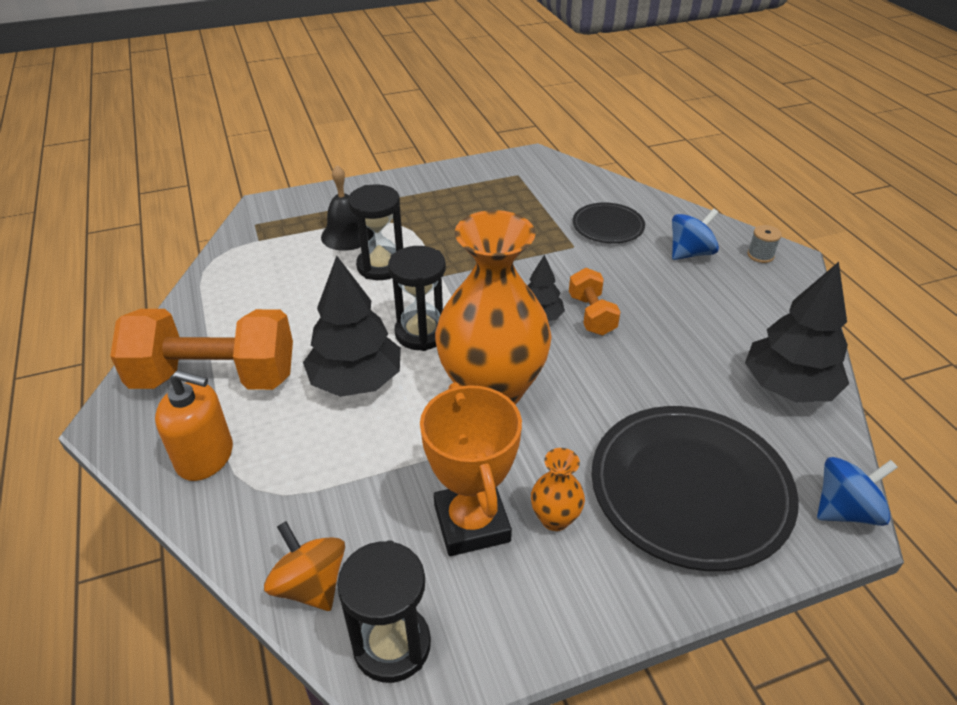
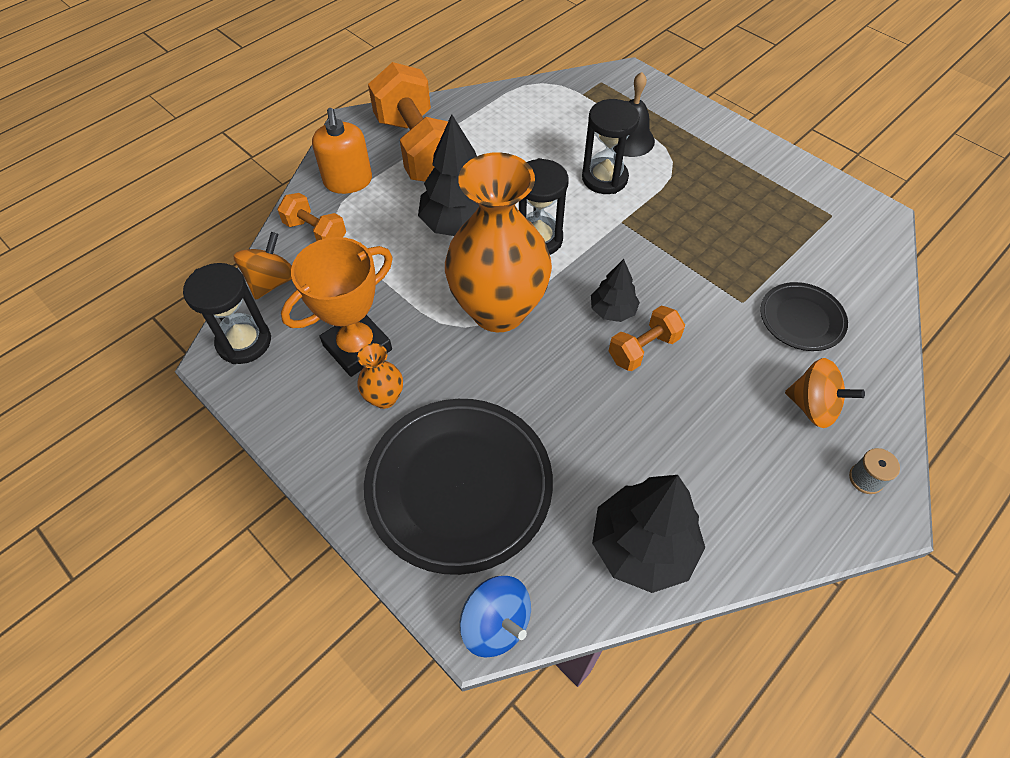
camera: 65 degrees right, 15 degrees up
(263, 513) = (315, 232): none -> orange dumbbell
(690, 253) = (813, 406): blue spinning top -> orange spinning top

